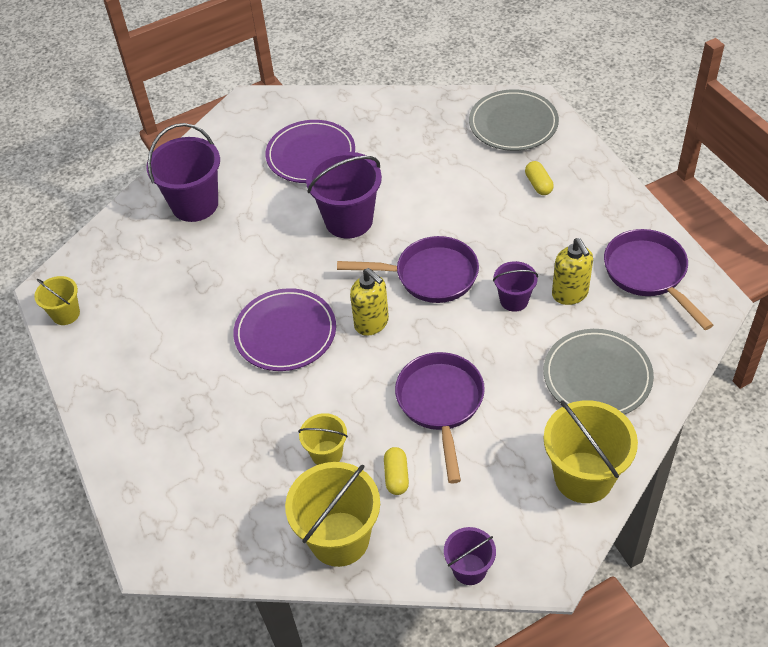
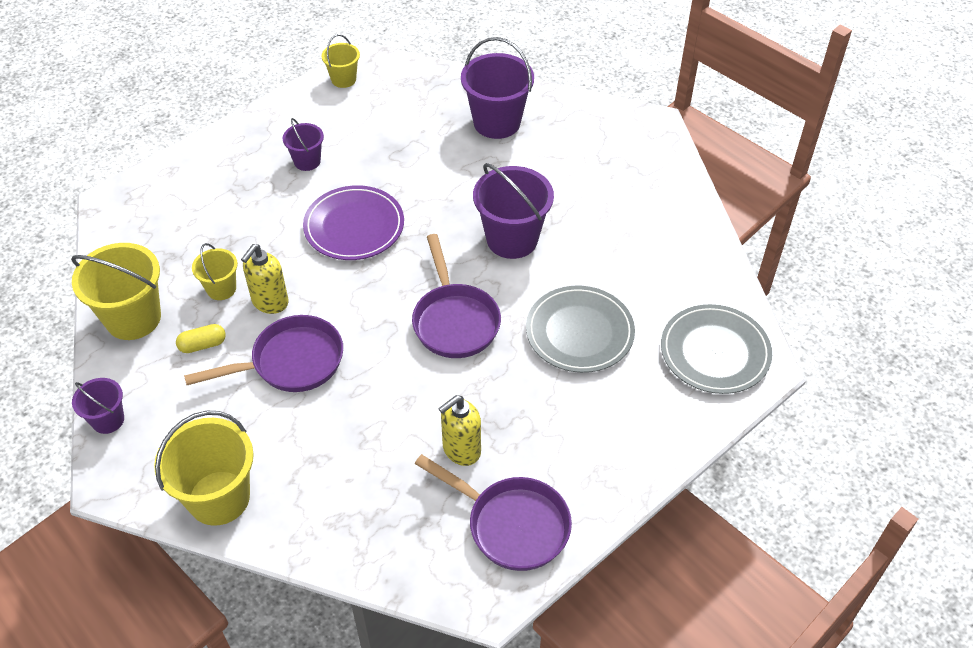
camera: 70 degrees right, 0 degrees up
(311, 155) = (594, 188): purple plate -> none
(372, 323) = (380, 287): yellow soap dispenser -> yellow soap dispenser (270, 302)
(514, 300) = (439, 399): purple bucket -> purple bucket (307, 161)
(538, 184) = (622, 393): yellow capsule -> none
(597, 376) = (350, 492): grey plate -> grey plate (579, 332)
(648, 274) = (512, 524): purple pan -> purple pan turned 75 degrees clockwise

